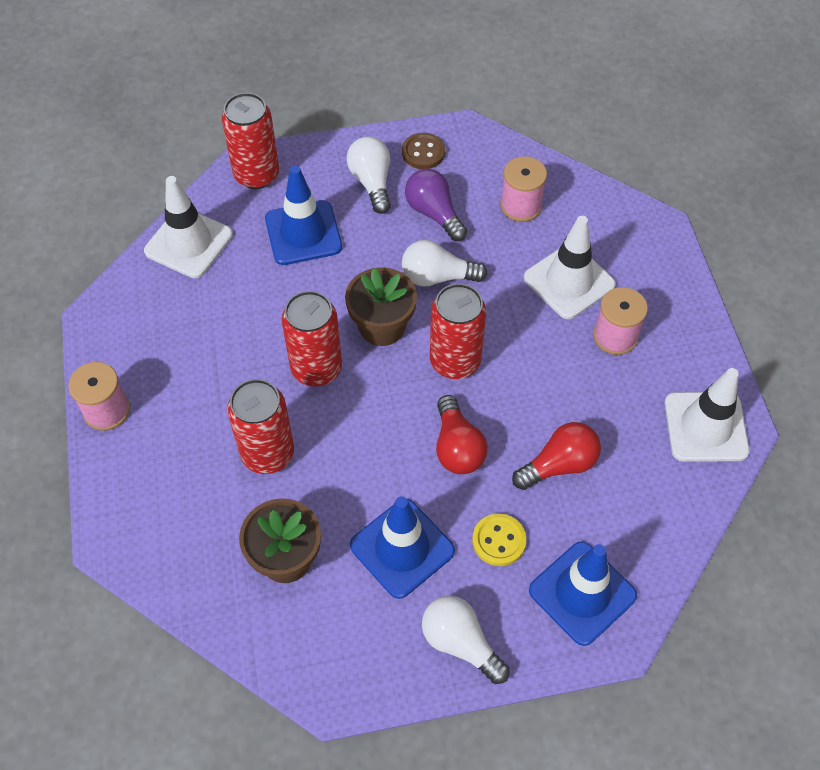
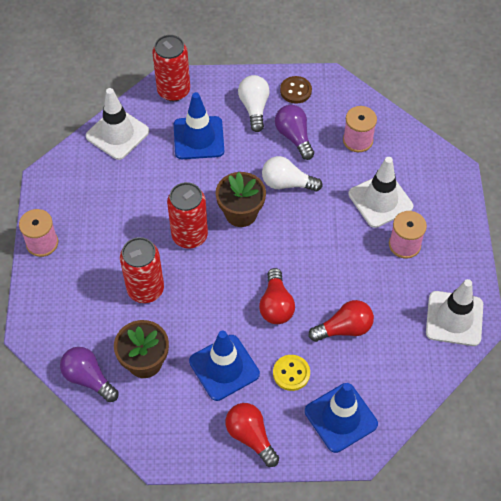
camera: 10 degrees right, 0 degrees up
(208, 597) = (88, 378): none -> purple light bulb
(455, 361) = (287, 245): red can -> none
(460, 643) = (250, 436): white light bulb -> red light bulb

